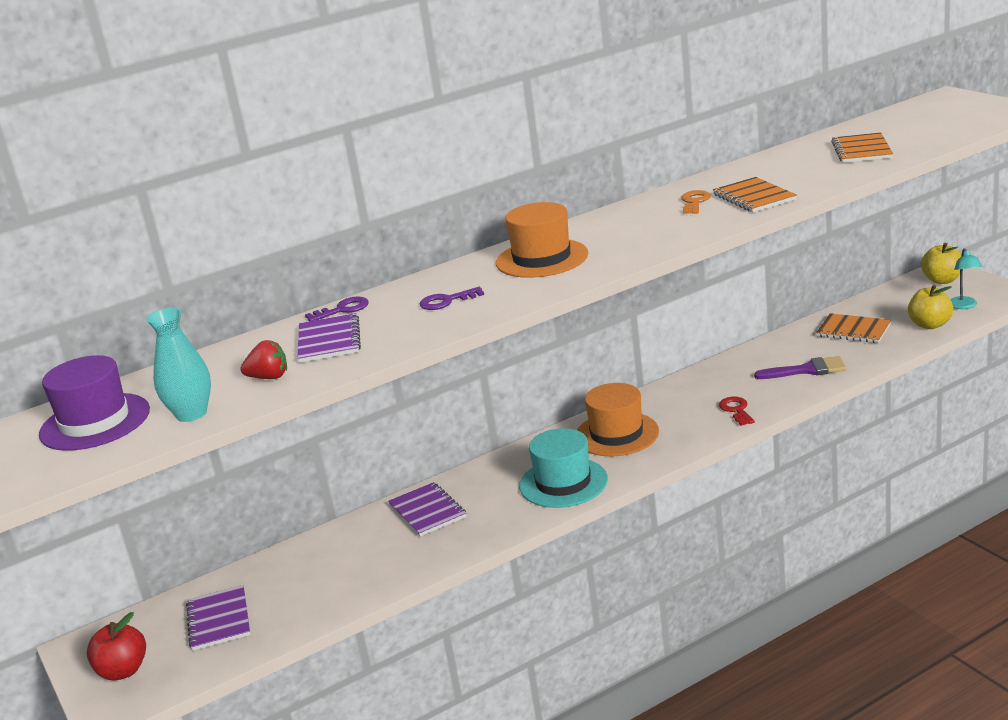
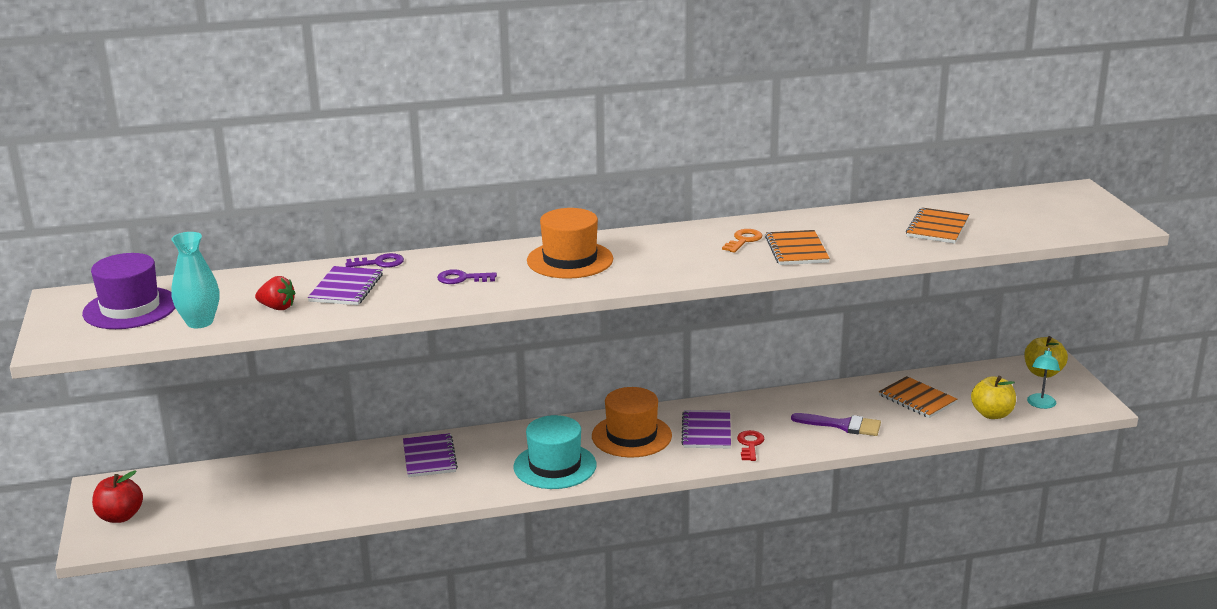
camera: 15 degrees right, 0 degrees up
(219, 620) = (213, 498): purple notebook -> purple notebook (706, 431)

